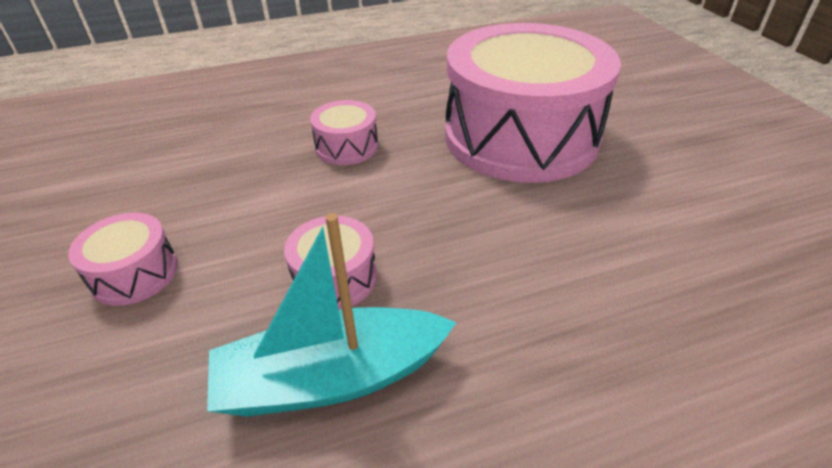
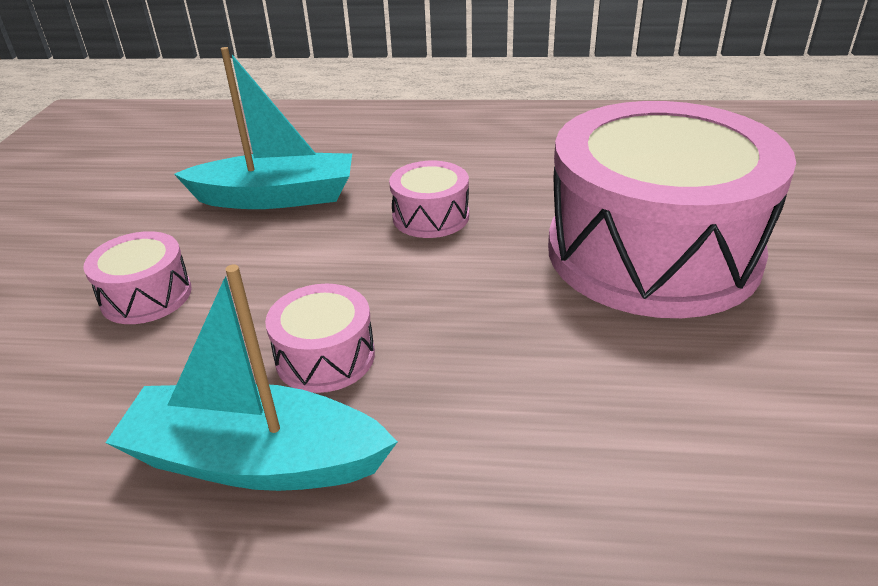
camera: 25 degrees right, 5 degrees down
(203, 160) = (276, 197): none -> turquoise boat

